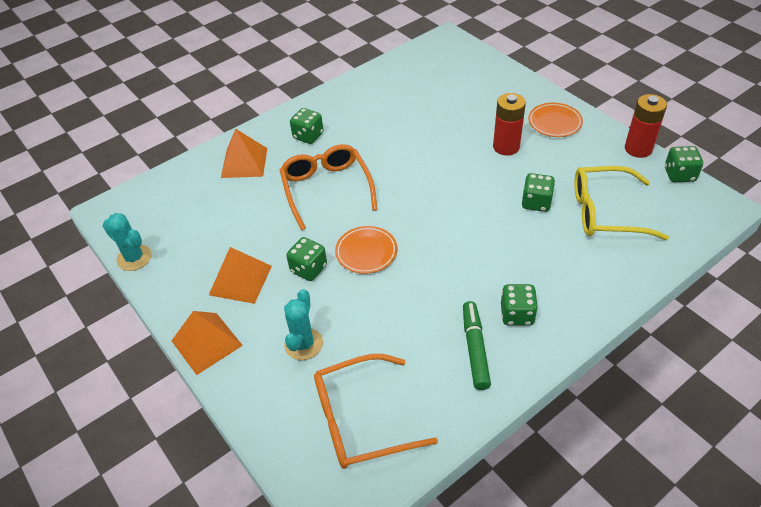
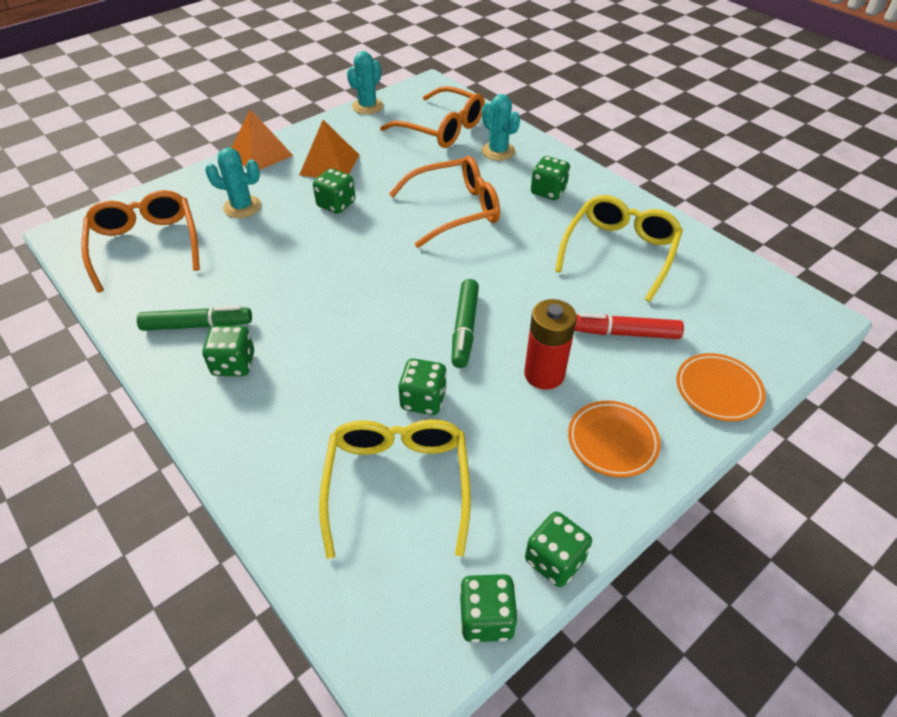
camera: 85 degrees right, 0 degrees up
(196, 199) = (442, 129): none -> orange glasses
(244, 162) = (498, 151): orange pyramid -> turquoise cactus
(366, 252) = (353, 242): orange plate -> orange plate (718, 390)
(385, 106) = (620, 251): none -> yellow glasses
(466, 111) = (624, 333): none -> red marker
(467, 183) = (464, 328): none -> green marker
(638, 149) = (554, 560): red battery -> green dice

